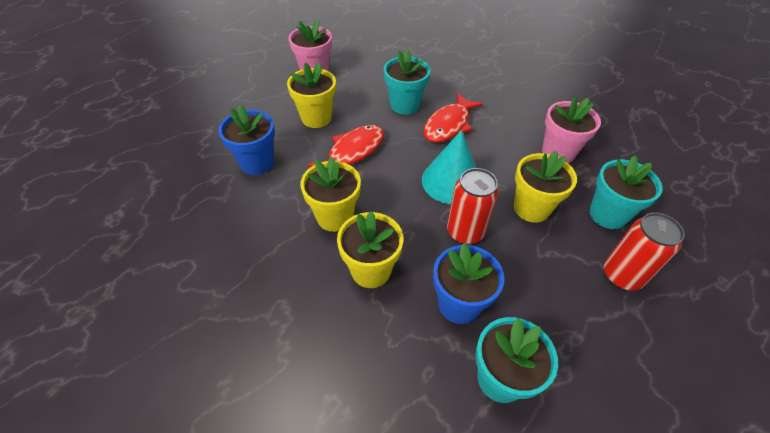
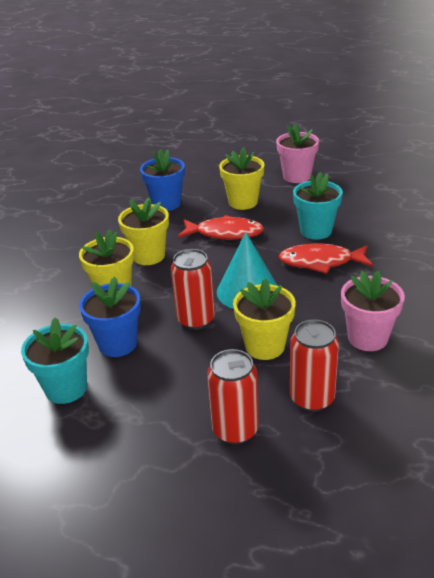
camera: 60 degrees right, 15 degrees down
(607, 215) = (312, 398): turquoise flower pot -> red can

